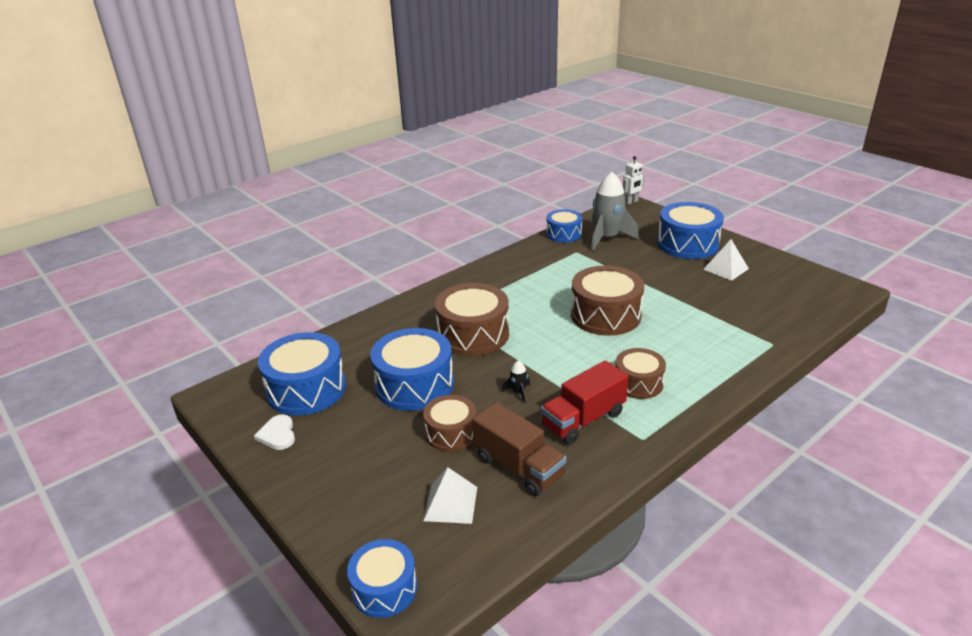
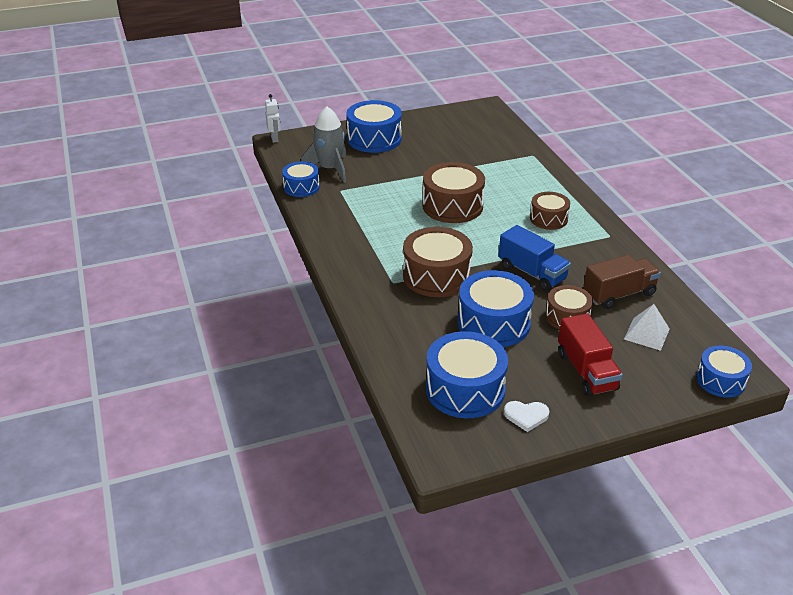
camera: 70 degrees left, 5 degrees up
(518, 392) = (532, 273): black rocket -> blue truck
(583, 420) = (579, 253): red truck -> red truck (586, 371)
(725, 269) = (425, 137): white pyramid -> none

